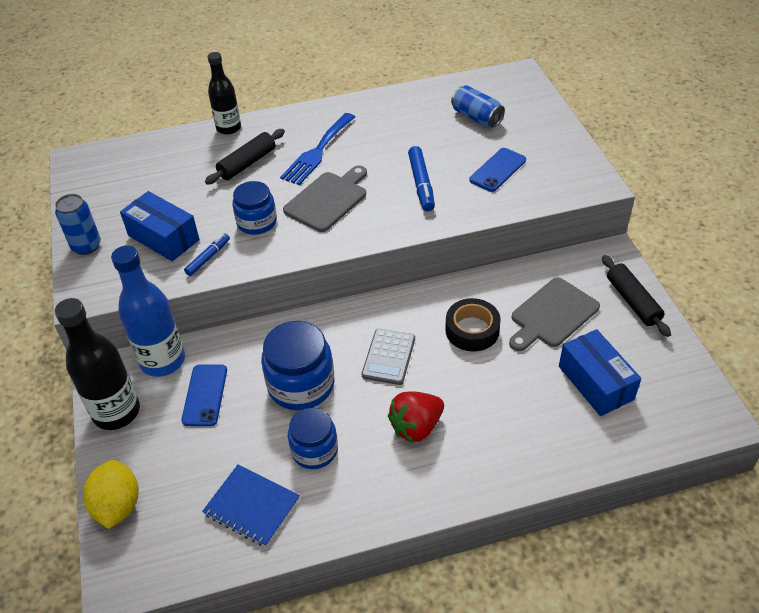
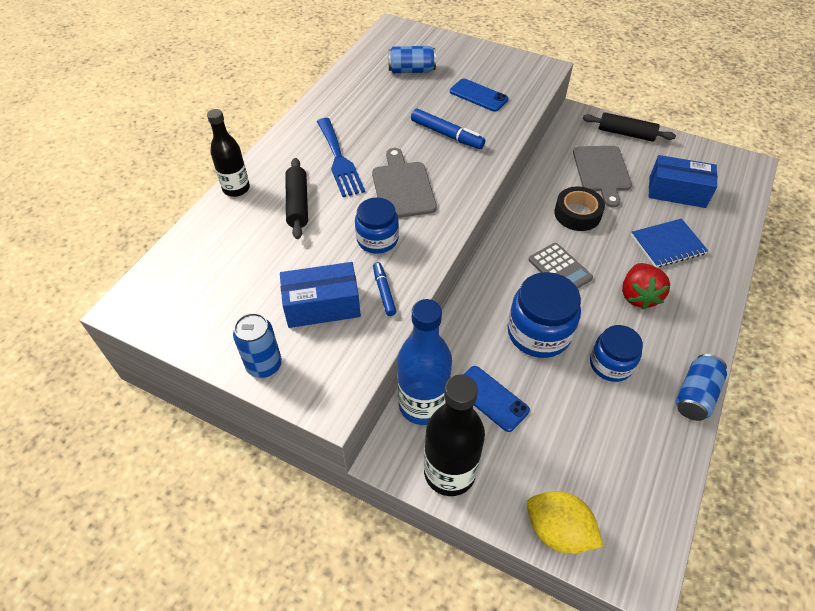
camera: 50 degrees left, 5 degrees up
(252, 506) = (634, 435): blue notebook -> blue notebook (667, 244)
(338, 528) = (695, 395): none -> blue can
(498, 170) = (478, 95): blue phone -> blue phone turned 45 degrees counterclockwise

